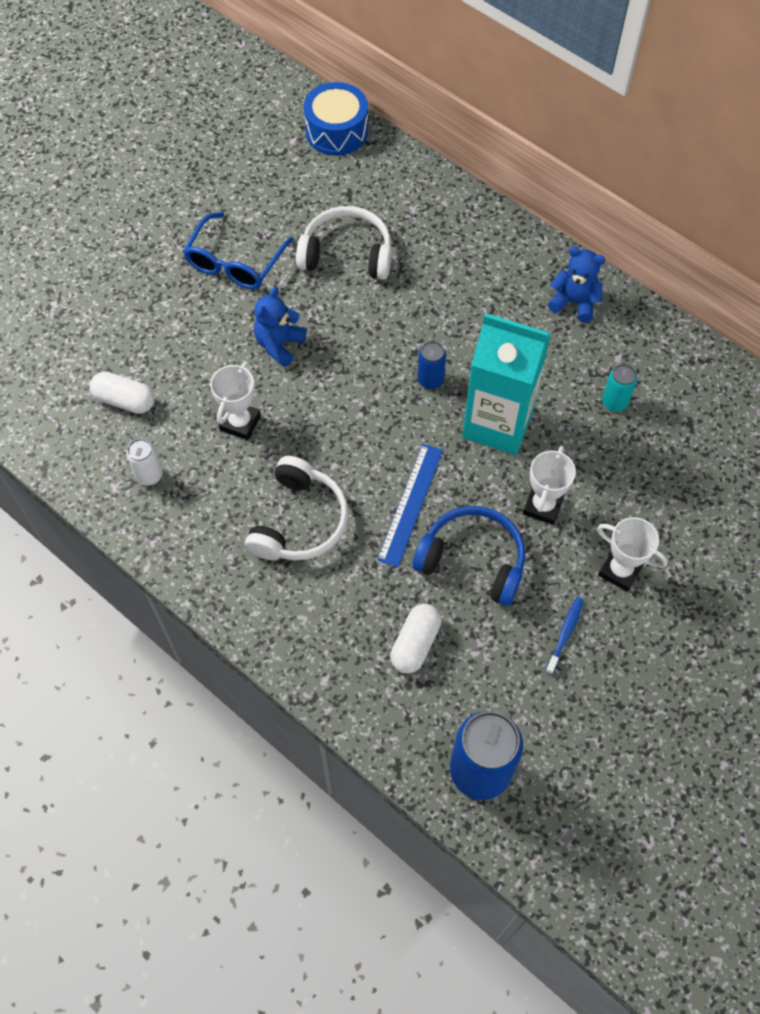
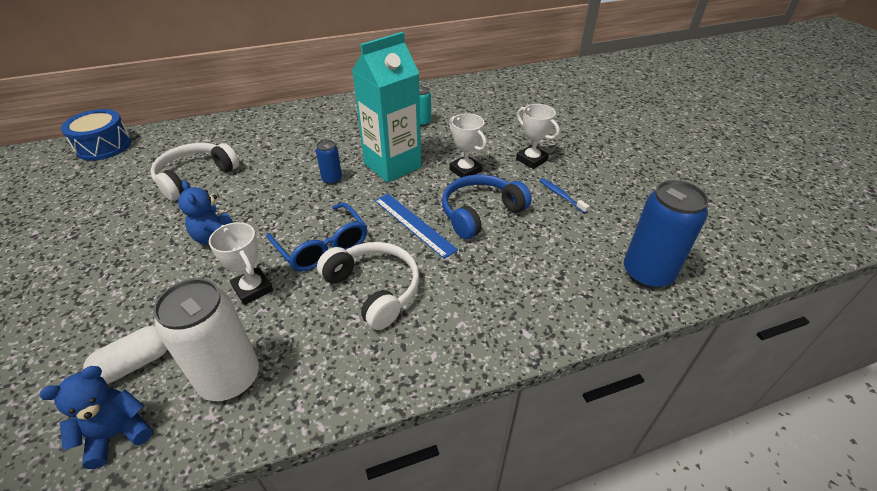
camera: 60 degrees left, 20 degrees down
(149, 475) = (230, 378): white can -> white can, size x1.99
(235, 262) = (118, 233): blue glasses -> blue glasses (322, 246)
(415, 644) = (526, 266): white capsule -> none
(574, 302) = (346, 111): blue teddy bear -> blue teddy bear (118, 434)
(620, 570) = (531, 160): white trophy -> white trophy turned 75 degrees clockwise

